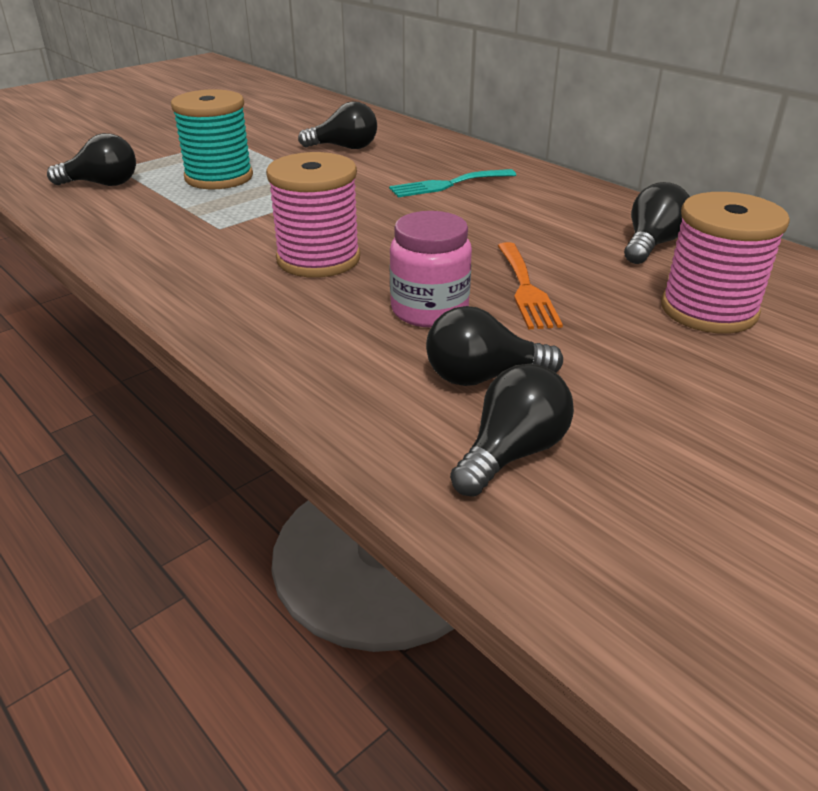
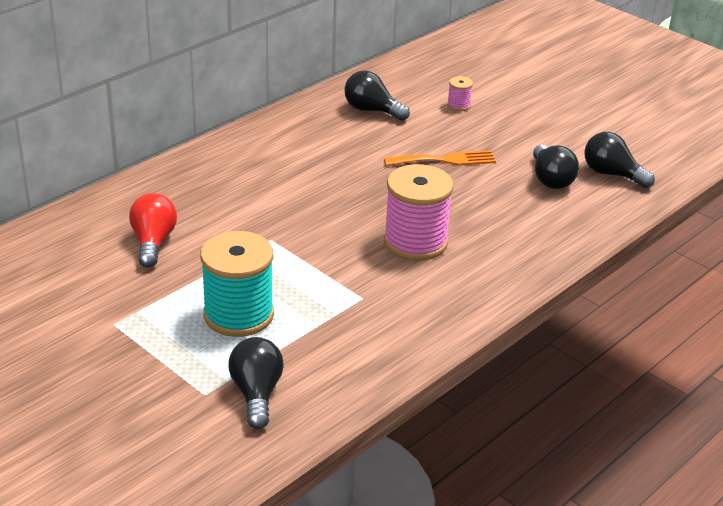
camera: 95 degrees left, 0 degrees up
(344, 148) = (153, 242): black light bulb -> red light bulb
(429, 310) = (481, 195): pink jar -> none
(448, 184) = (260, 184): turquoise fork -> none
(708, 310) = (458, 105): pink spool -> pink spool, size x0.44

